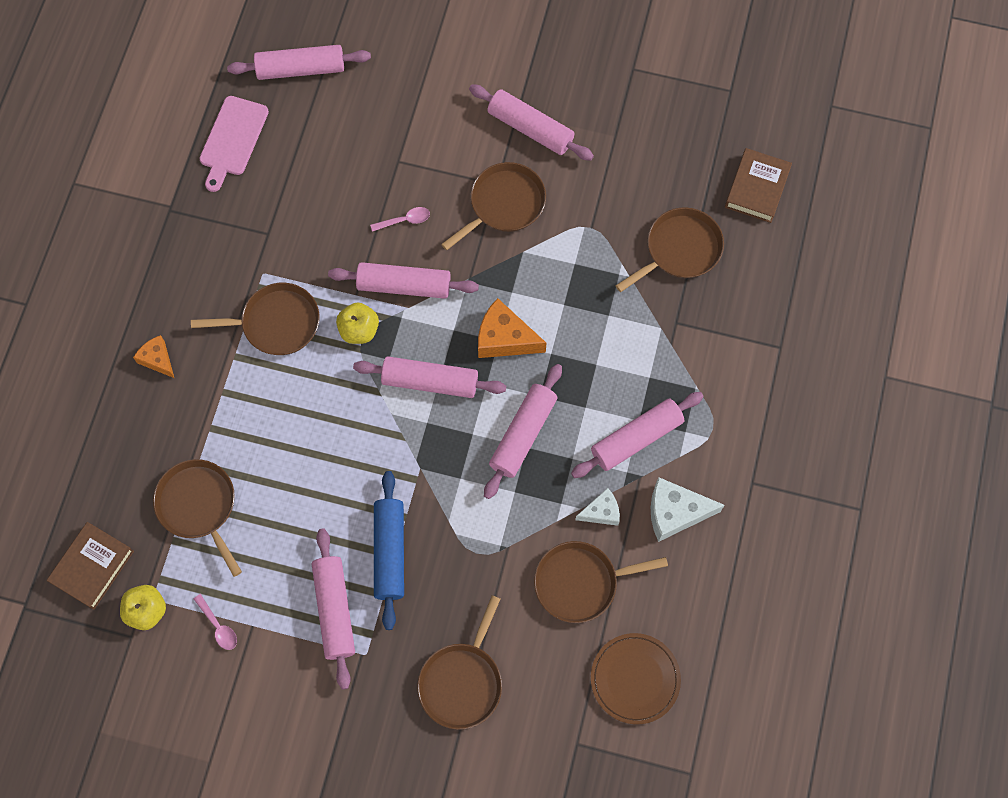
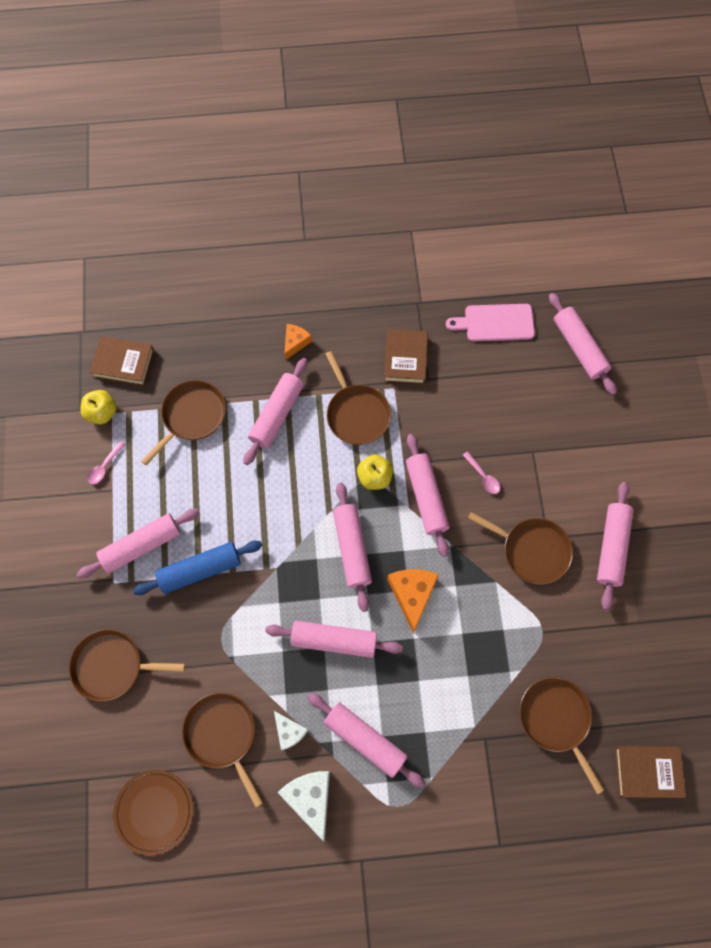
camera: 70 degrees right, 0 degrees up
(233, 248) = (405, 359): none -> brown book
(239, 409) = (277, 414): none -> pink rolling pin
(680, 249) = (555, 719): brown pan -> brown pan turned 150 degrees counterclockwise

